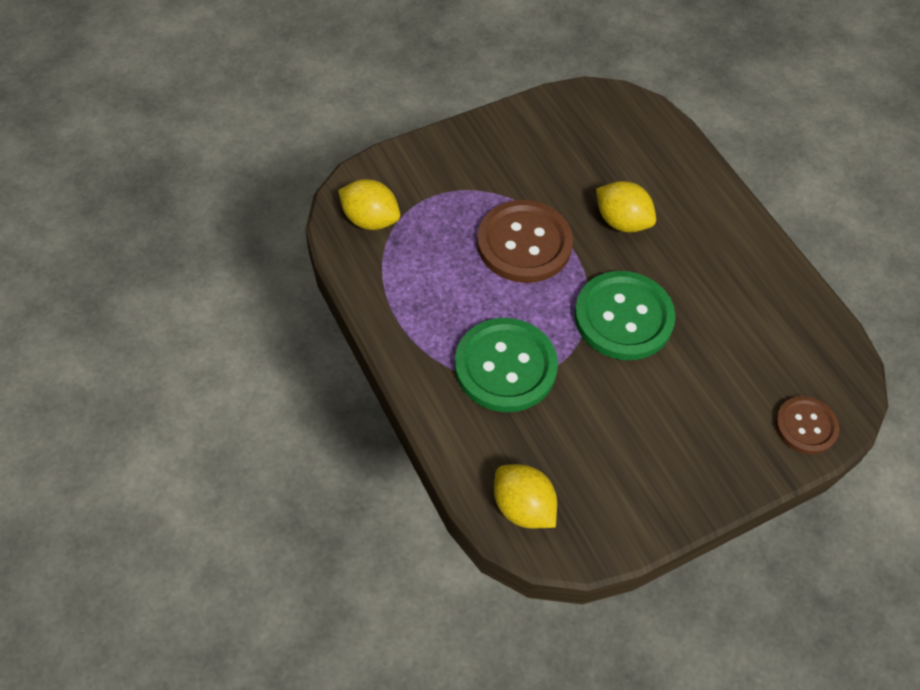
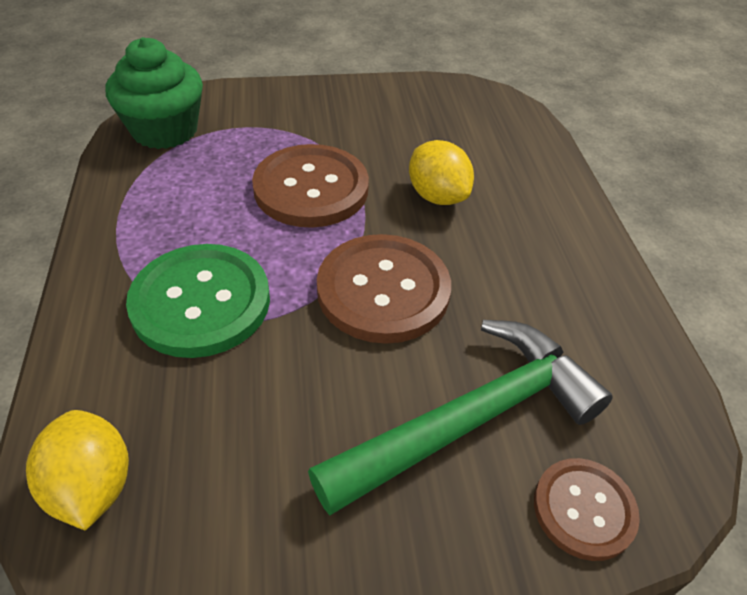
camera: 20 degrees right, 10 degrees down
(370, 219) = (165, 130): yellow lemon -> green cupcake
(623, 317) = (383, 290): green button -> brown button
(721, 393) = (470, 420): none -> green hammer

